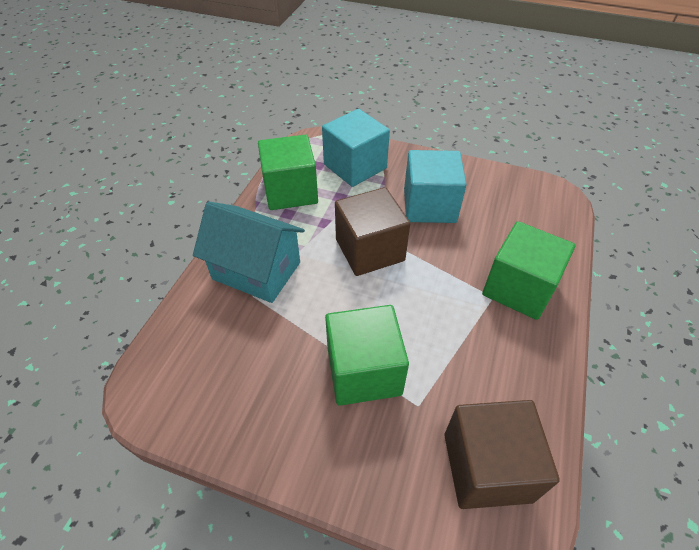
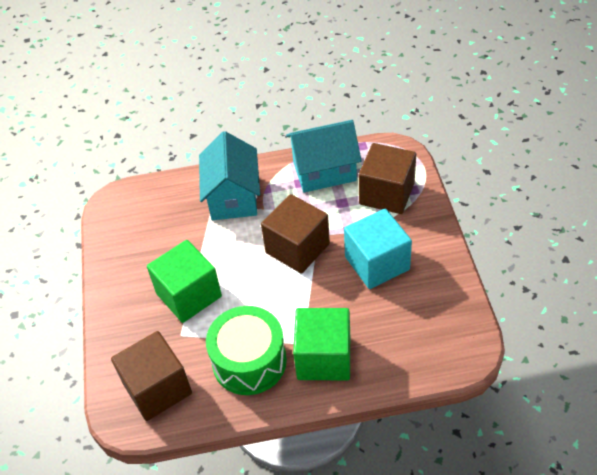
camera: 65 degrees right, 0 degrees up
(290, 191) = (324, 171): green cube -> turquoise house
(355, 166) = (386, 193): turquoise cube -> brown cube
(492, 352) = (249, 361): none -> green drum

